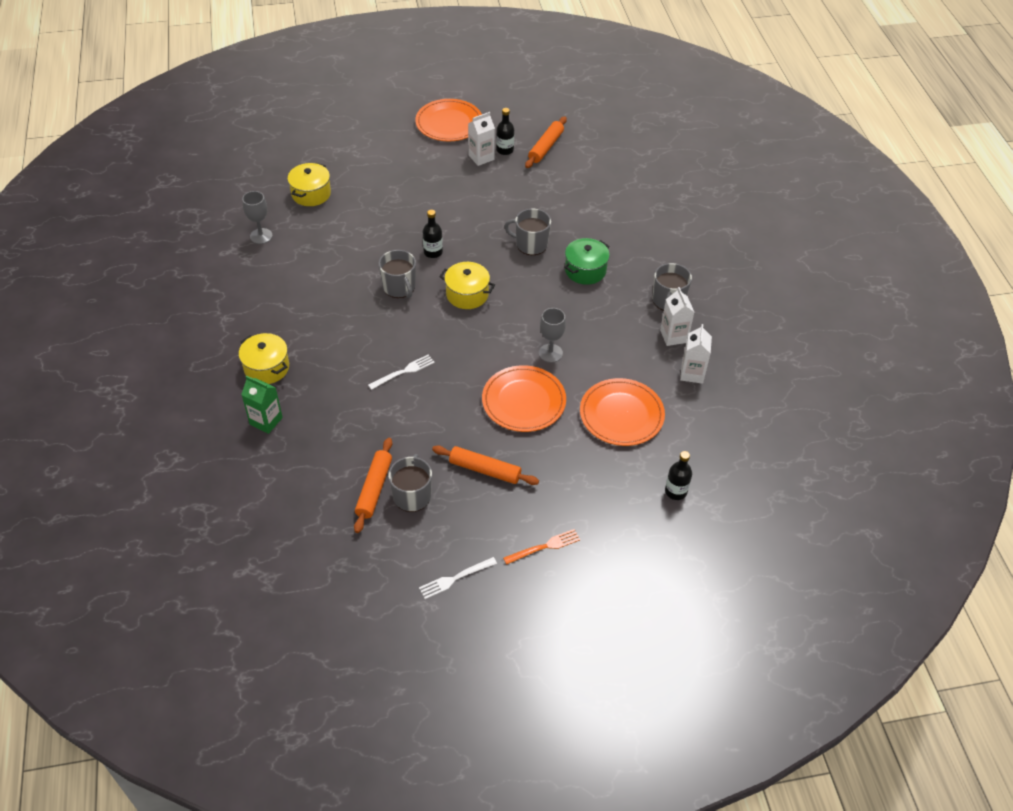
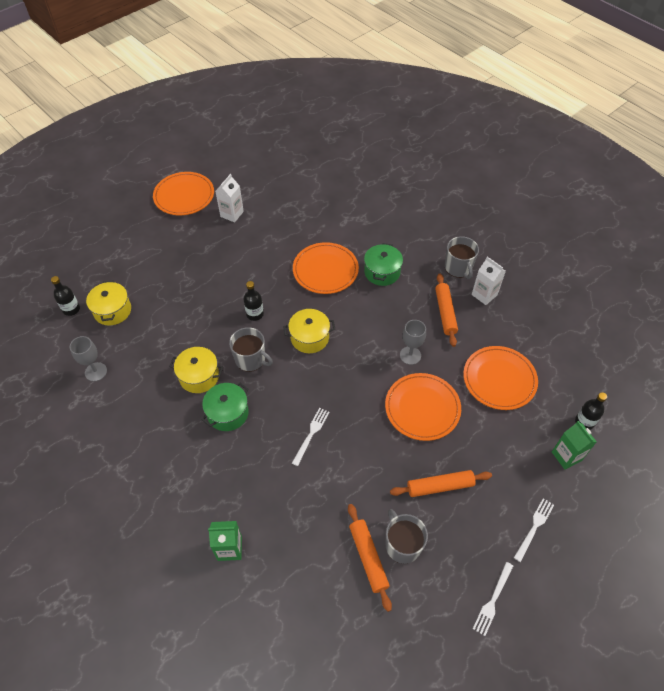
camera: 30 degrees left, 5 degrees up
(266, 368) = (192, 496): yellow pot -> yellow pot (199, 376)
(345, 320) = (227, 413): none -> green pot
(505, 150) = (245, 199): black bottle -> black bottle (71, 309)
(530, 244) = (325, 270): grey mug -> orange plate
(545, 546) = (534, 527): orange fork -> white fork
(546, 147) = (275, 183): orange rolling pin -> orange rolling pin (445, 312)
(630, 509) = (566, 456): none -> green carton
(692, 373) = (519, 318): white carton -> none

